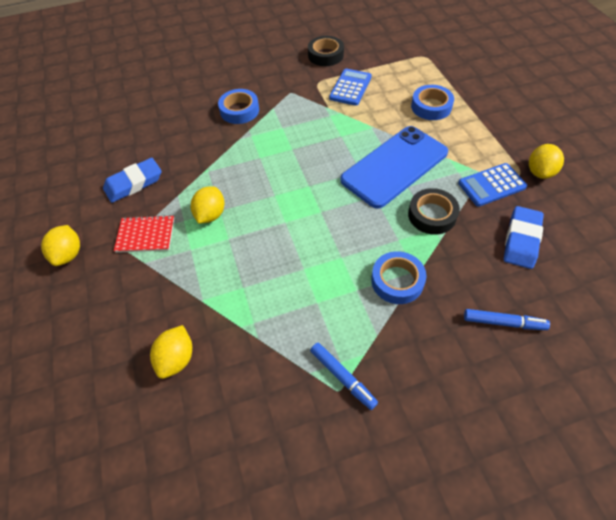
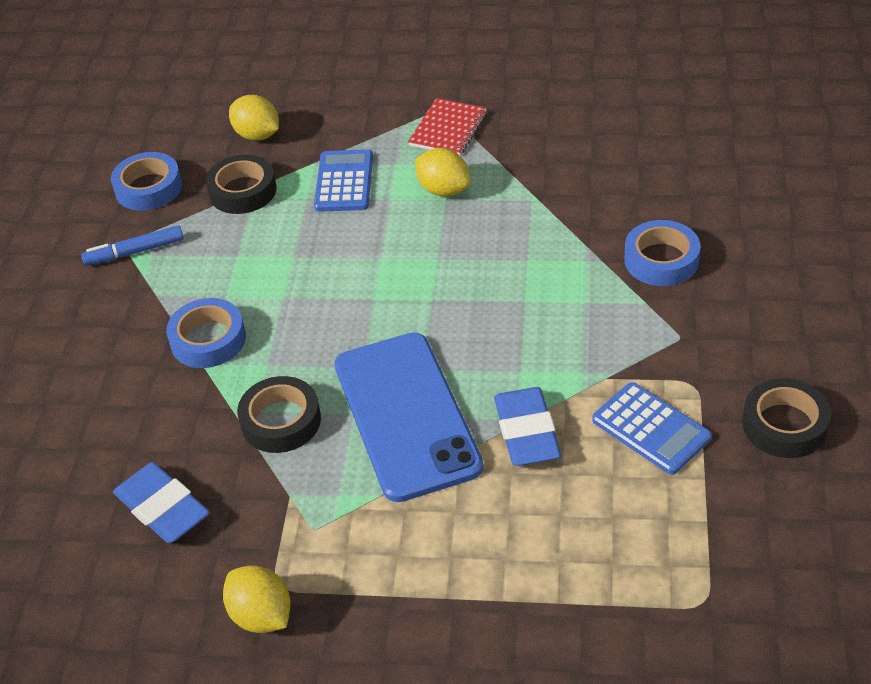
camera: 115 degrees right, 10 degrees down
(69, 254) = (460, 67): yellow lemon -> none
(134, 183) = (552, 127): blue eraser -> blue eraser (527, 432)
(248, 334) = (242, 191): none -> black tape
(431, 107) = (525, 534): blue tape -> blue tape (148, 188)
(491, 185) = (283, 527): blue calculator -> blue calculator (344, 182)
(503, 323) = (74, 420): blue marker -> none

